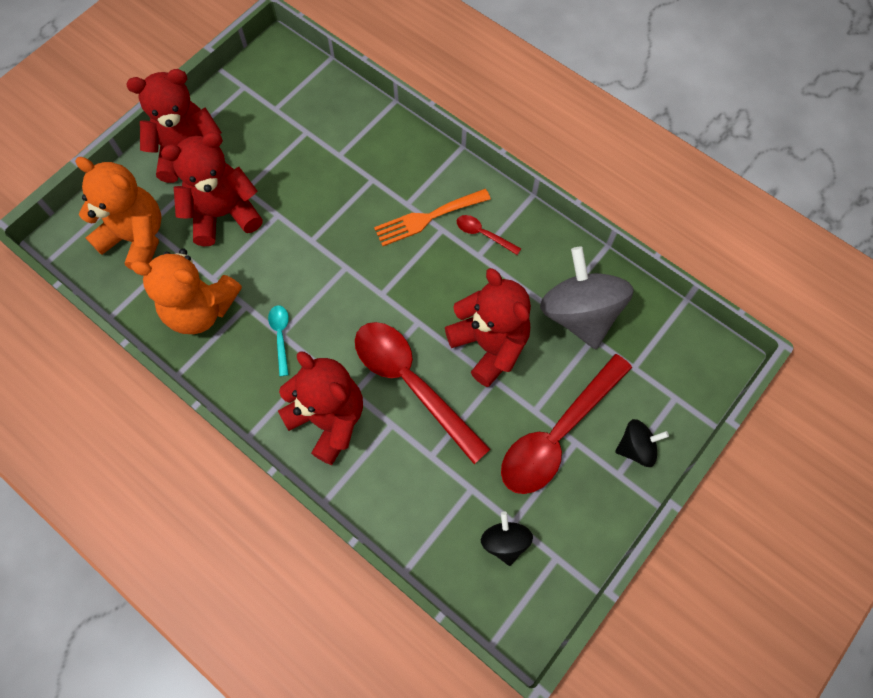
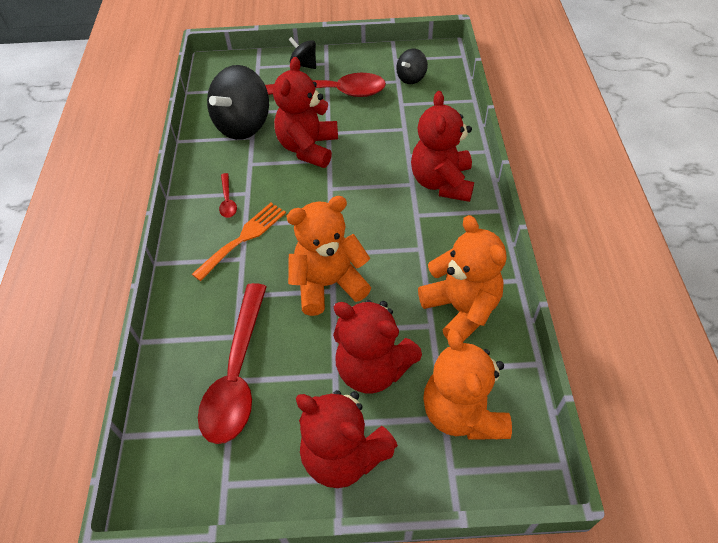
camera: 130 degrees left, 15 degrees down
(280, 336) = (422, 247): turquoise spoon -> none
(319, 241) = (328, 284): none -> orange teddy bear
(411, 383) = (373, 163): red spoon -> red spoon (237, 374)
(427, 218) = (244, 238): orange fork -> orange fork turned 75 degrees counterclockwise
(579, 314) = (243, 125): grey spinning top -> black spinning top

